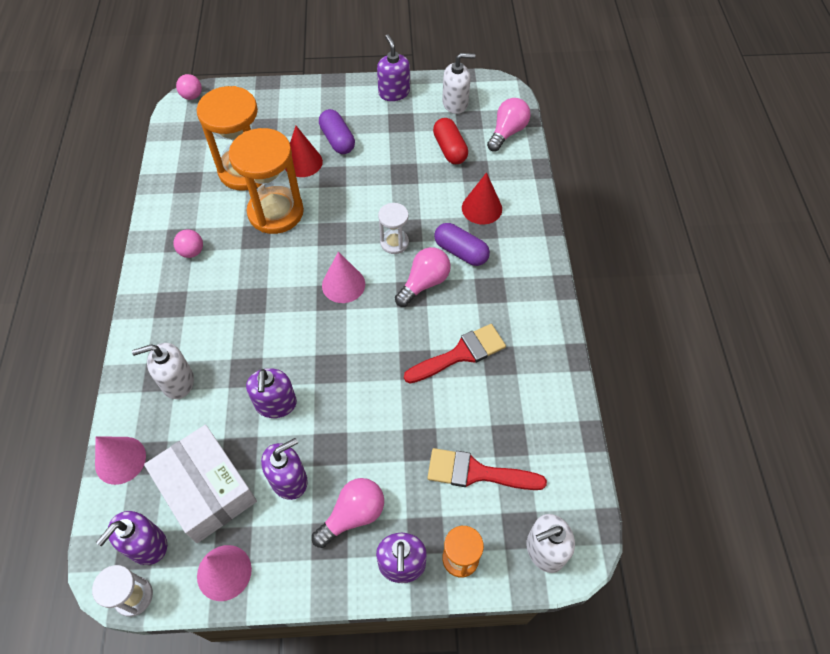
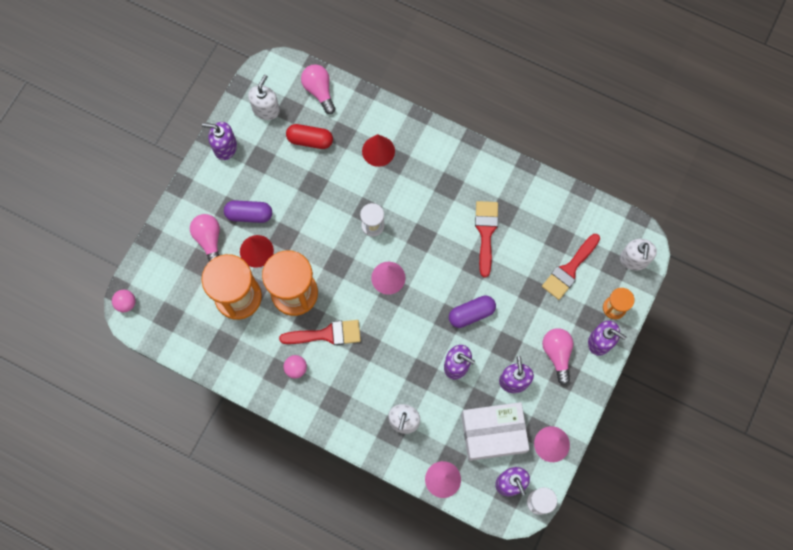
camera: 60 degrees left, 15 degrees up
(245, 260) = (326, 334): none -> red brush
(424, 283) = (418, 225): pink light bulb -> pink light bulb (209, 240)
(461, 252) = (407, 186): purple capsule -> purple capsule (471, 314)

